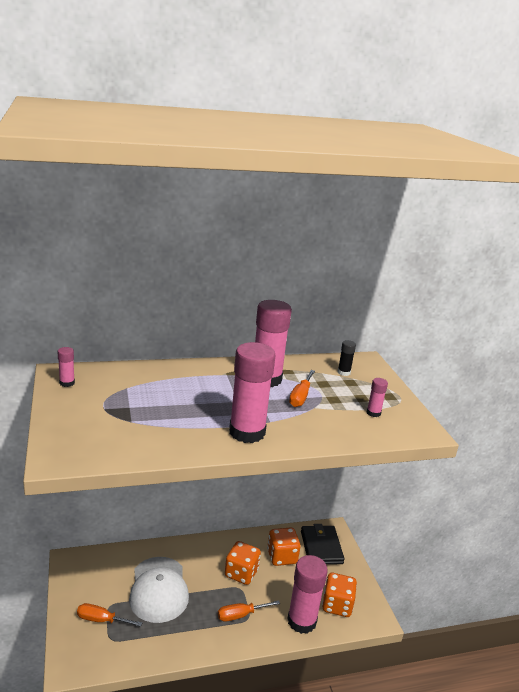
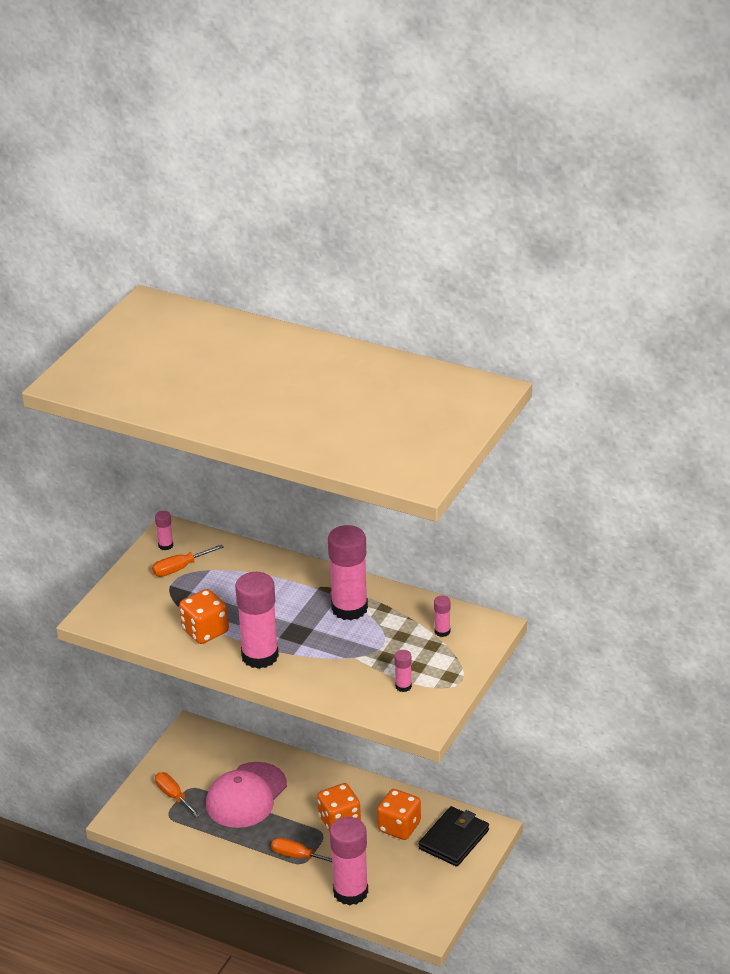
camera: 45 degrees right, 10 degrees up
(159, 589) = (246, 795): white cap -> pink cap
(300, 397) = (356, 641): orange screwdriver -> orange screwdriver (179, 568)
(337, 605) = (402, 898): orange dice -> orange dice (205, 631)
(344, 372) = (442, 631): black glue stick -> pink glue stick

